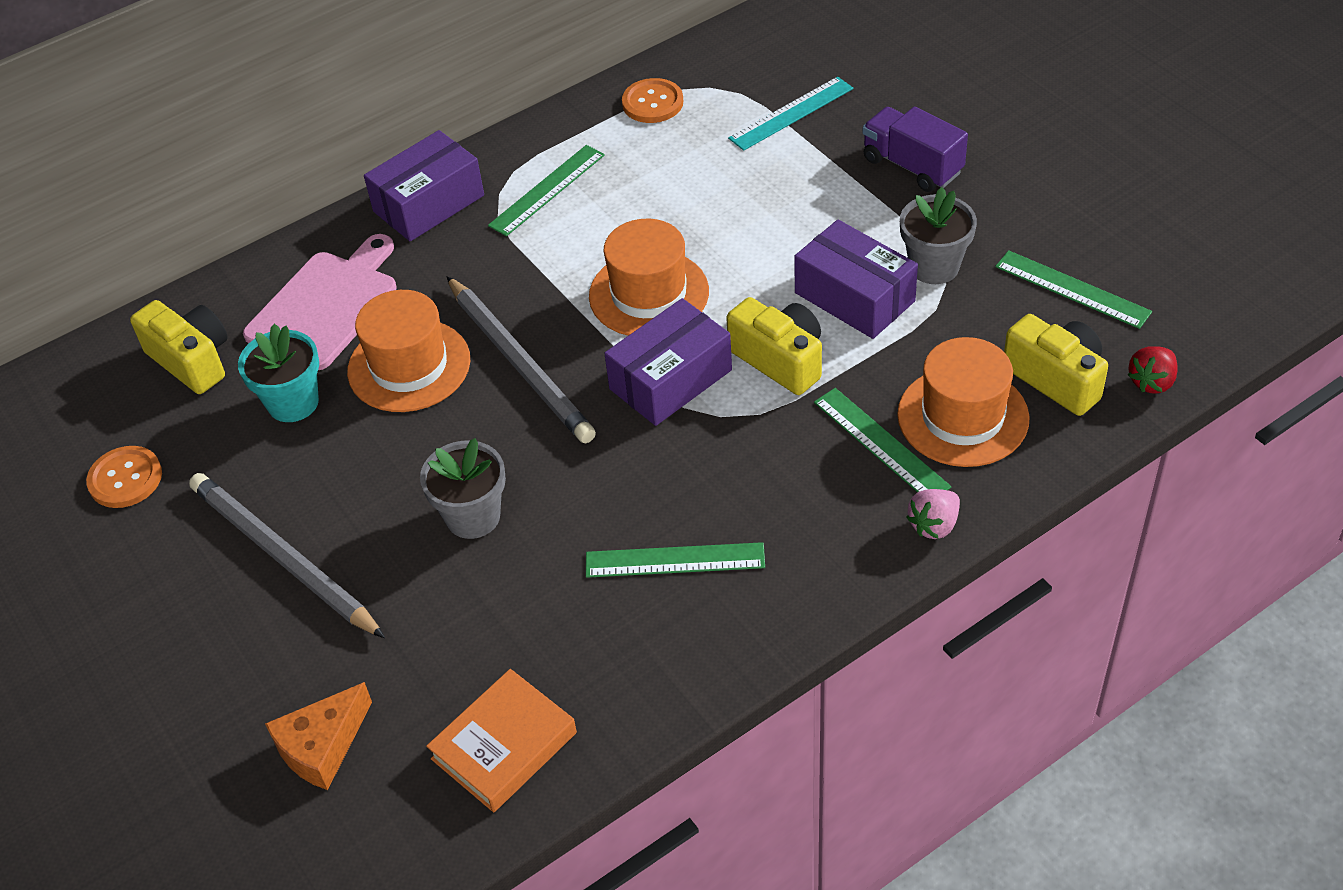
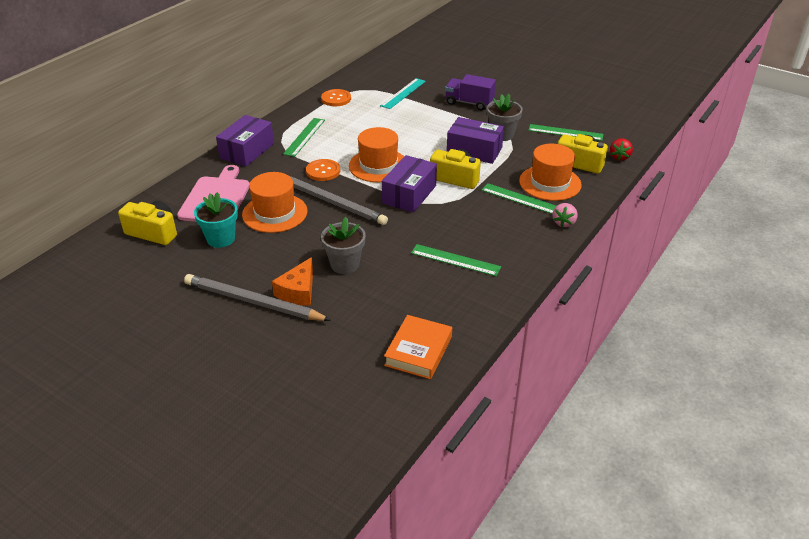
camera: 25 degrees left, 10 degrees down
(125, 479) = (143, 288): orange button -> orange button (323, 171)
(322, 747) = (322, 375): orange cheese -> orange cheese (298, 291)
(675, 560) = (455, 260): green ruler -> green ruler turned 45 degrees clockwise

